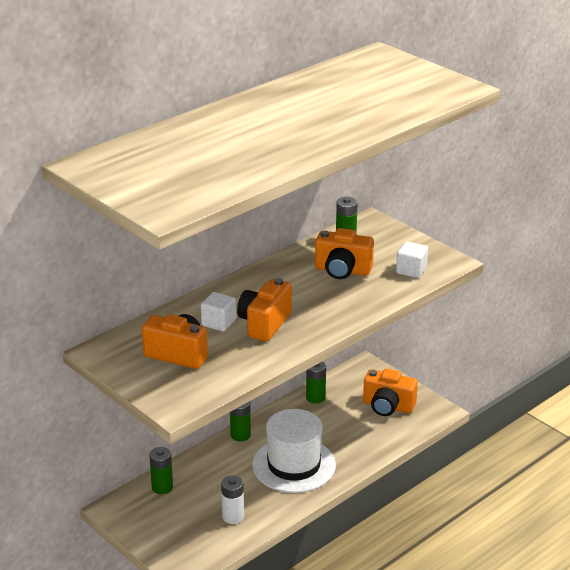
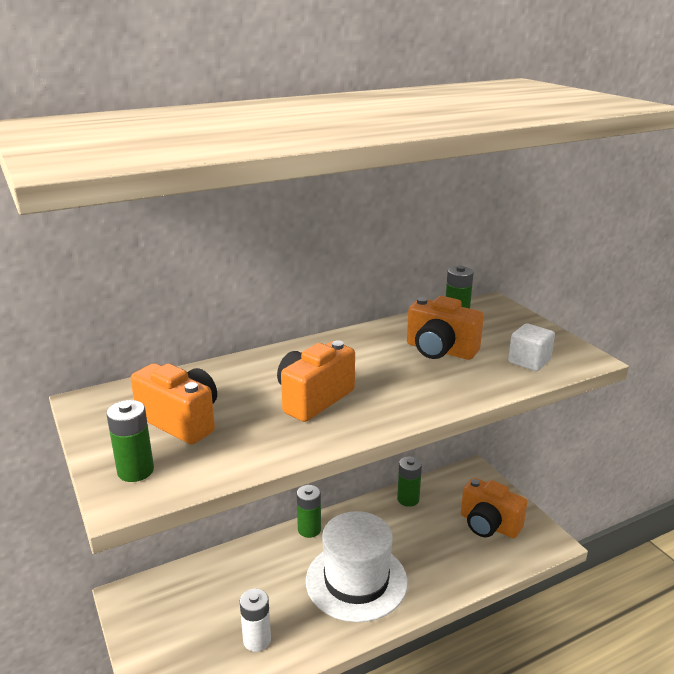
camera: 15 degrees right, 5 degrees down
(162, 487) = (194, 579): green battery -> green battery (135, 471)
(218, 323) = (257, 389): white cube -> none

